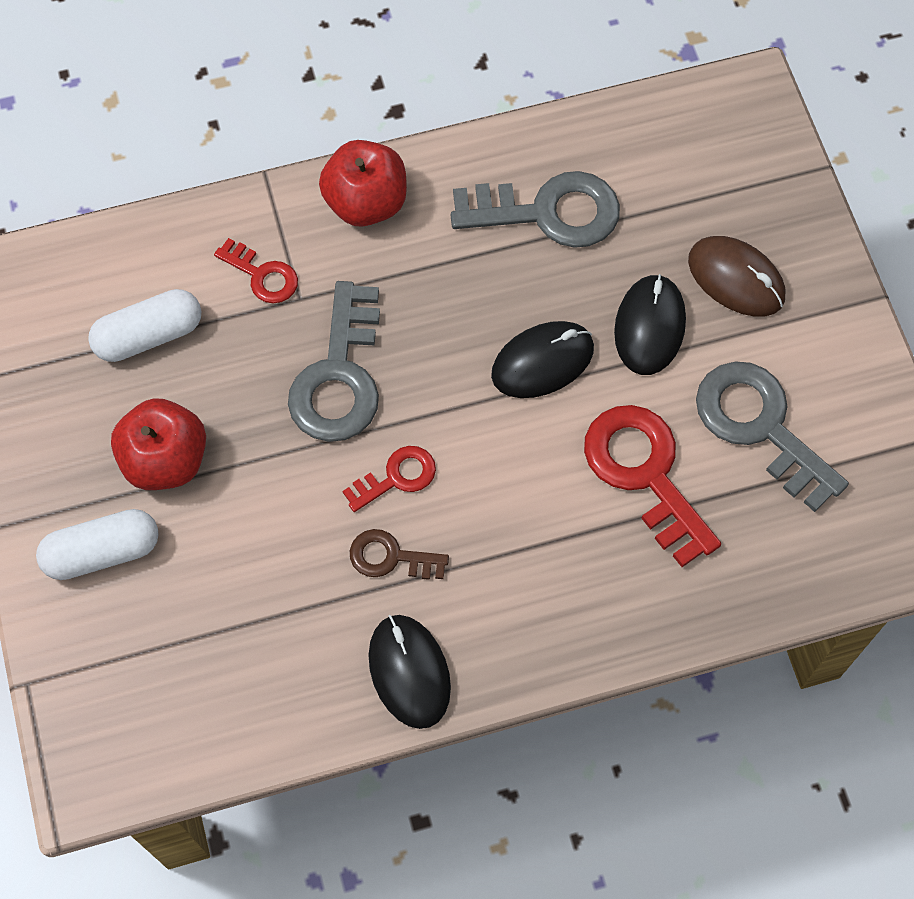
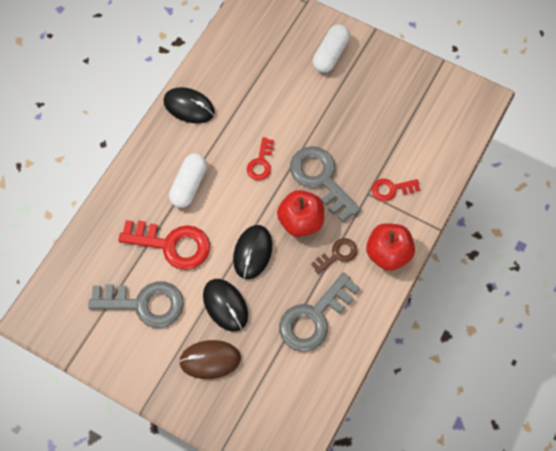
camera: 135 degrees right, 0 degrees up
(149, 336) = (403, 132): white capsule -> white capsule (189, 185)
(165, 460) = (345, 98): red apple -> red apple (300, 221)
(391, 557) = (234, 135): brown key -> brown key (337, 254)

